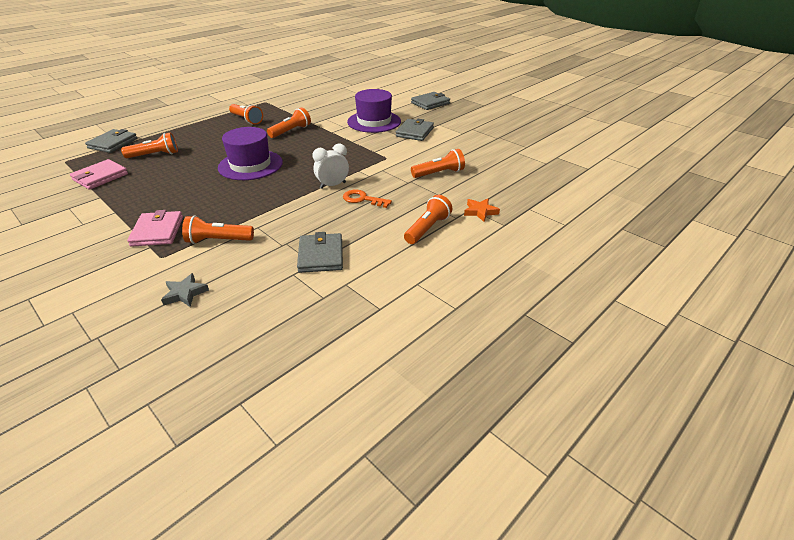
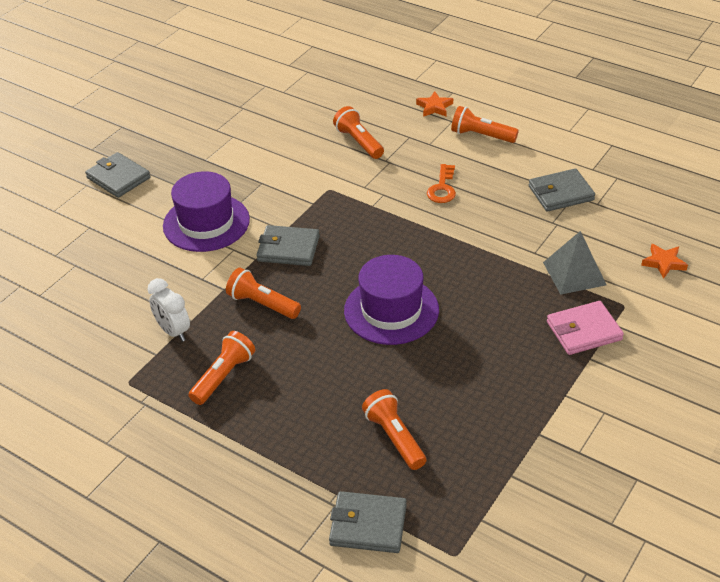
camera: 100 degrees left, 5 degrees up
(100, 177) = (487, 468): pink wallet -> none
(185, 293) = (664, 263): grey star -> orange star
(218, 240) = (574, 273): orange flashlight -> grey pyramid
(332, 185) = (419, 218): white clock -> white clock (173, 331)
(415, 132) = (239, 177): grey wallet -> grey wallet (288, 249)

